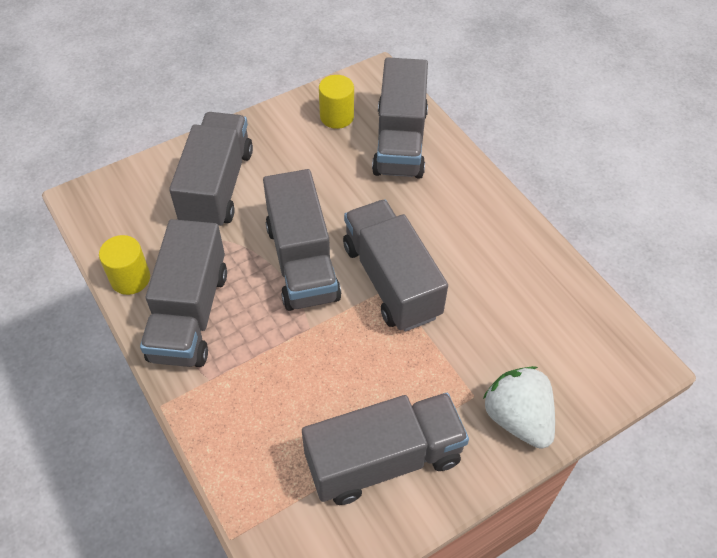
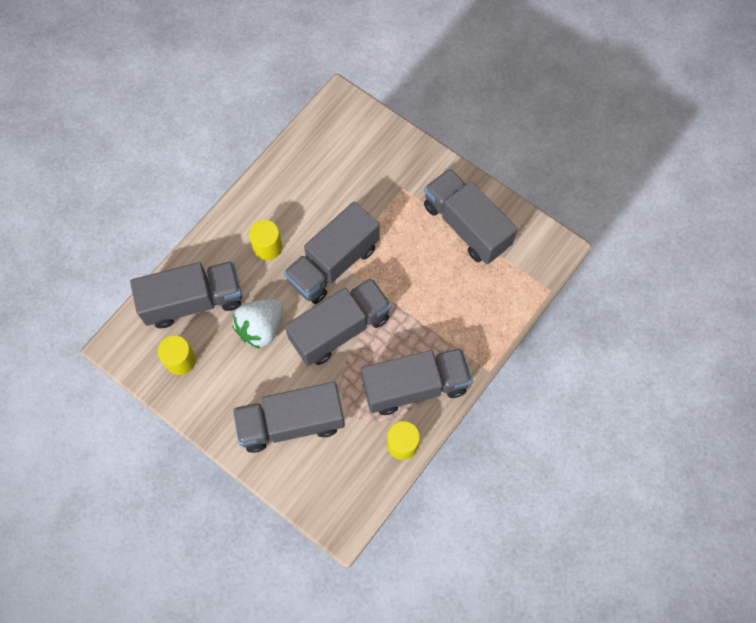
camera: 110 degrees left, 15 degrees up
(441, 222) = (267, 247): none -> yellow cylinder
(517, 418) = (407, 161): white strawberry -> white strawberry (261, 328)

